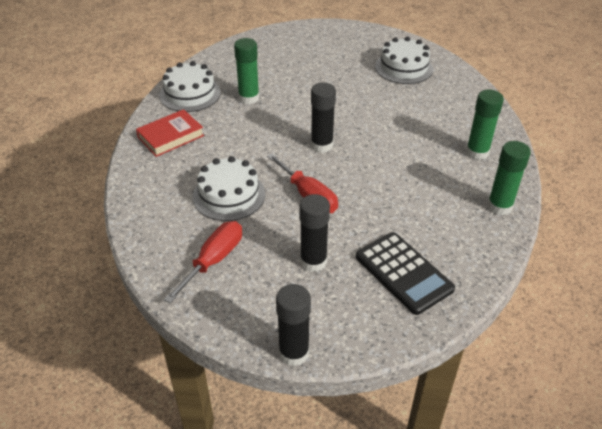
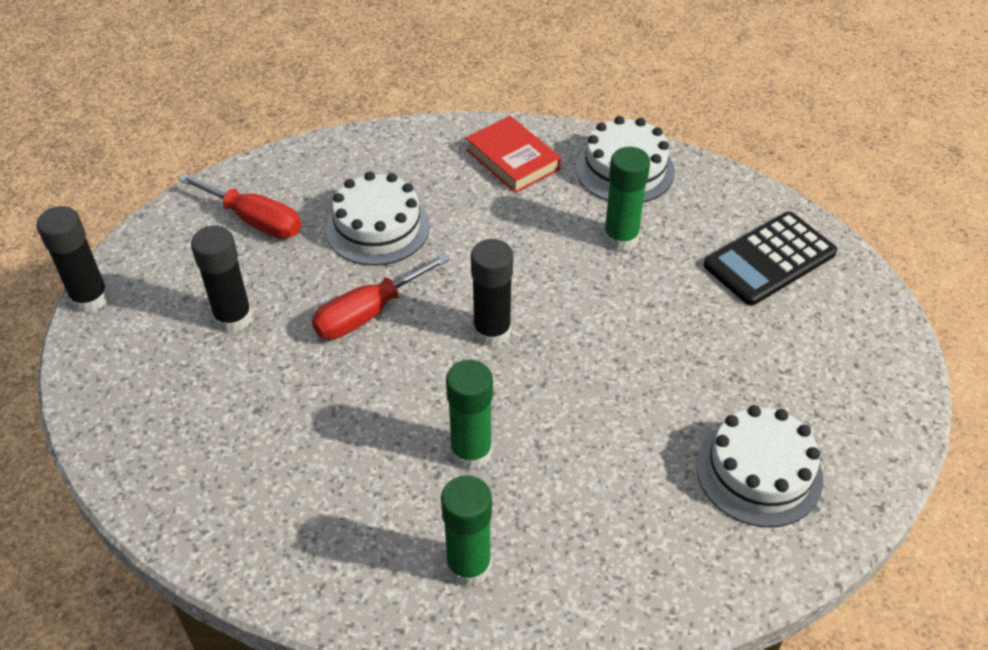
camera: 90 degrees right, 5 degrees up
(404, 273) = (190, 419): black calculator -> black calculator (770, 259)
(499, 206) = (314, 576): green glue stick -> green glue stick (471, 452)

